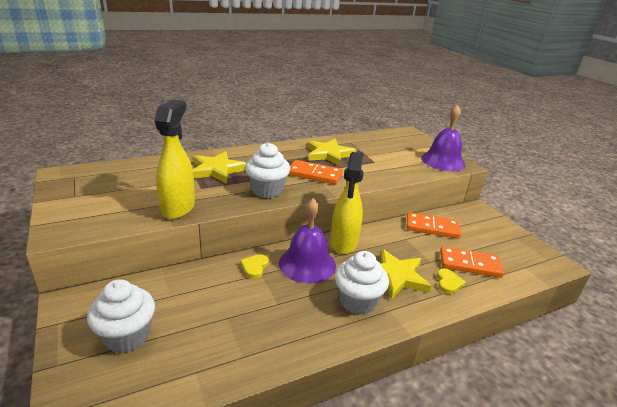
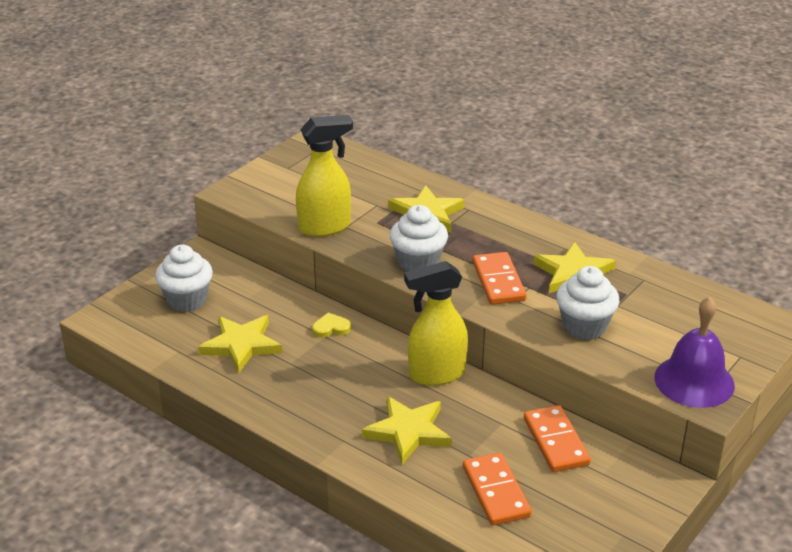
camera: 65 degrees right, 5 degrees up
(229, 324) = (241, 345): none -> yellow star
(307, 264) = (370, 360): purple bell -> none
(357, 301) = (337, 414): white cupcake -> white cupcake (584, 327)
(448, 283) = (435, 478): yellow heart -> none

